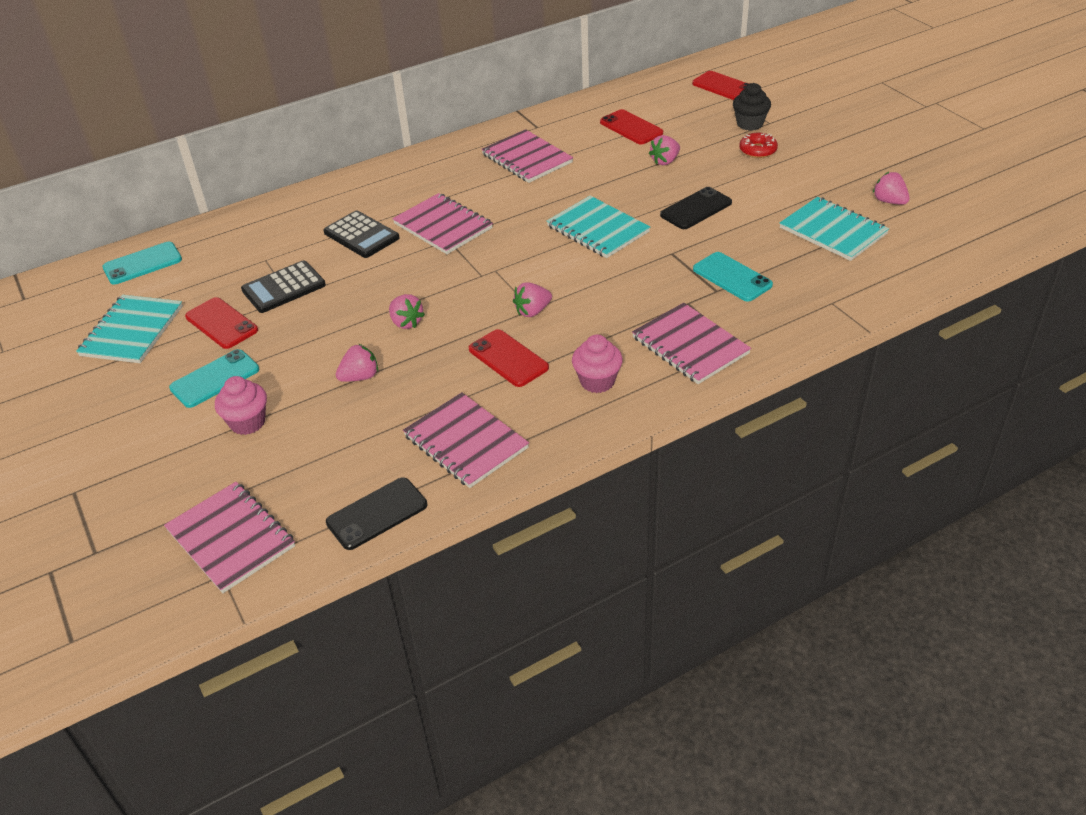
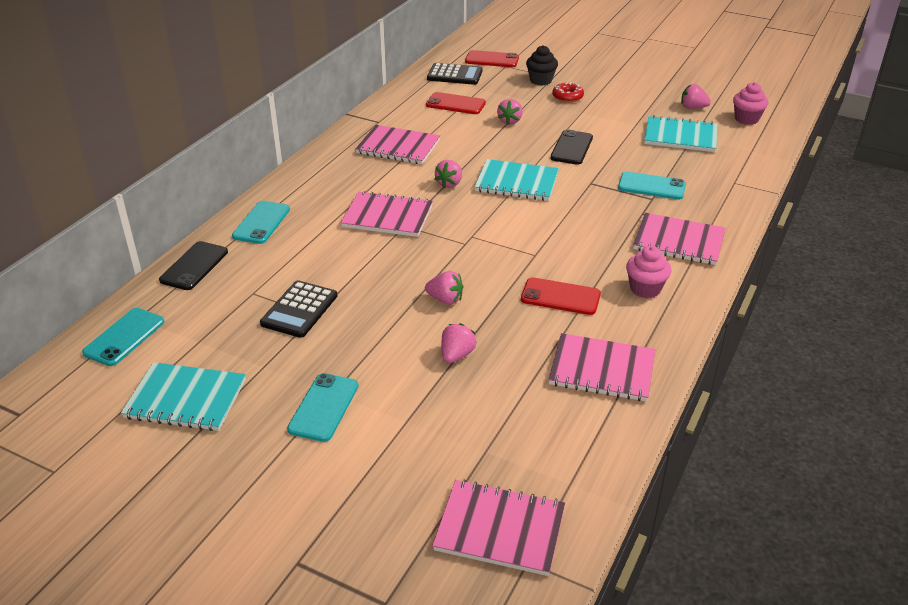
camera: 35 degrees left, 5 degrees down
(132, 331) = (185, 399): turquoise notebook -> turquoise notebook turned 60 degrees counterclockwise
(221, 323) = (273, 359): red phone -> none
(247, 422) = (399, 430): pink cupcake -> pink cupcake (746, 119)
(336, 198) = (261, 223): none -> turquoise phone
(361, 235) = (322, 245): black calculator -> black calculator (455, 75)
(377, 514) = (598, 452): black phone -> black phone (194, 266)
(532, 311) = (537, 256): pink strawberry -> pink strawberry (449, 184)

